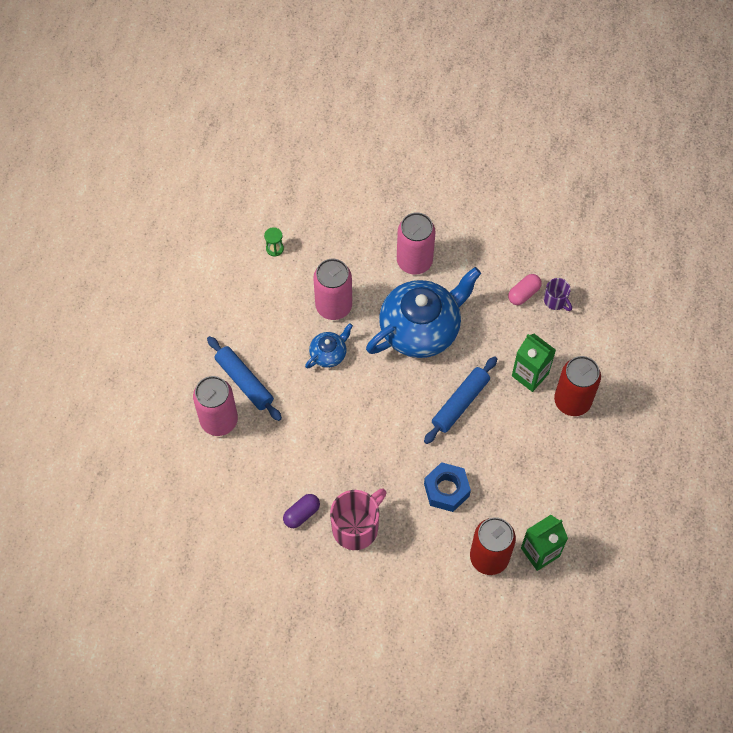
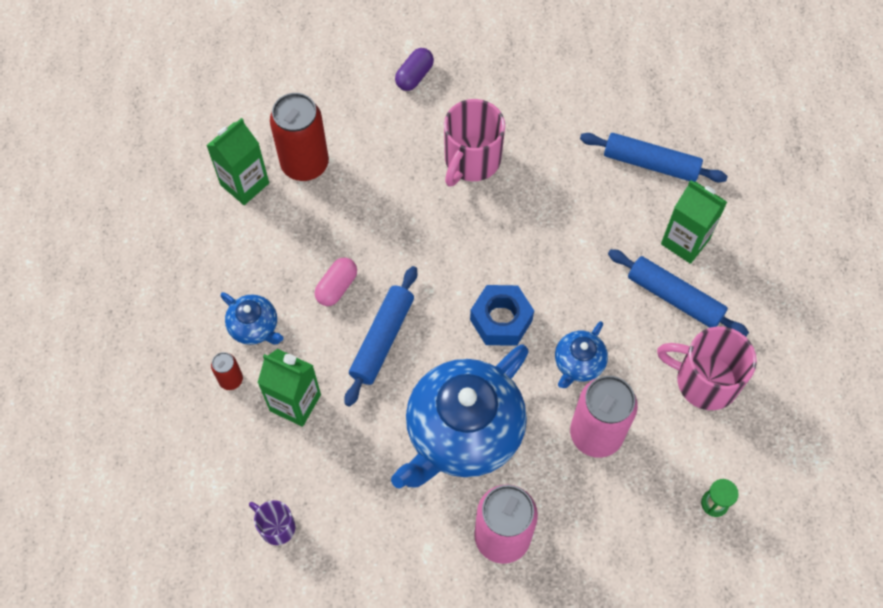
camera: 165 degrees right, 0 degrees up
(218, 488) = (651, 163): none -> blue rolling pin
(219, 420) = (685, 241): pink can -> green carton
(248, 322) = (704, 381): none -> pink mug
(301, 514) = (541, 159): purple capsule -> purple capsule (414, 76)
(446, 490) = (374, 227): blue nut -> blue nut (501, 320)
(524, 294) = (326, 526): pink capsule -> pink capsule (337, 287)
(550, 435) = (254, 327): none -> blue teapot
(572, 401) = (231, 380): red can -> red can, size x0.47

